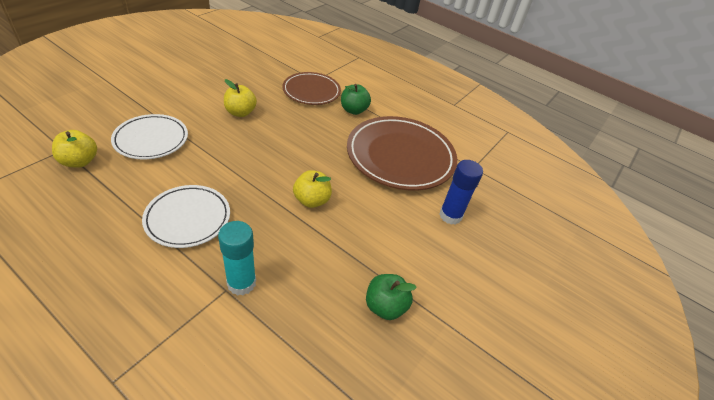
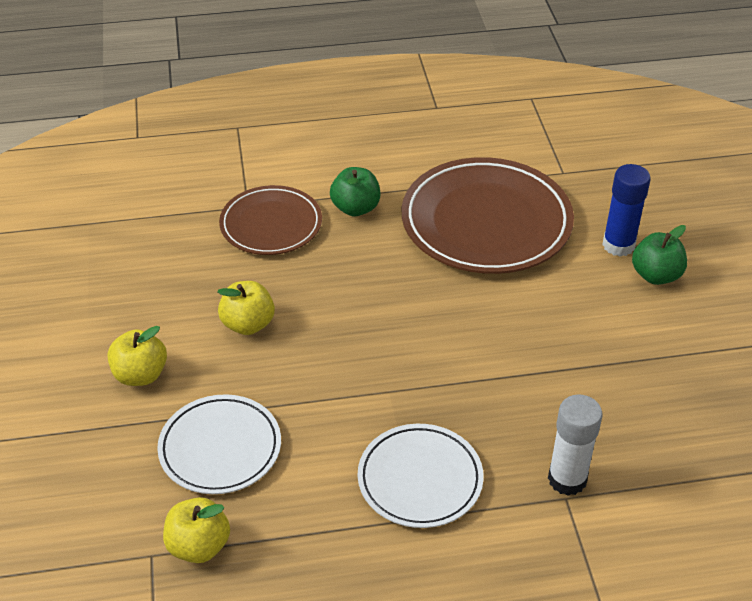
camera: 40 degrees left, 0 degrees up
(241, 283) = (567, 479): turquoise glue stick -> white glue stick
(312, 200) = (490, 348): yellow apple -> yellow apple (140, 375)
(385, 306) = (694, 379): green apple -> green apple (656, 275)

